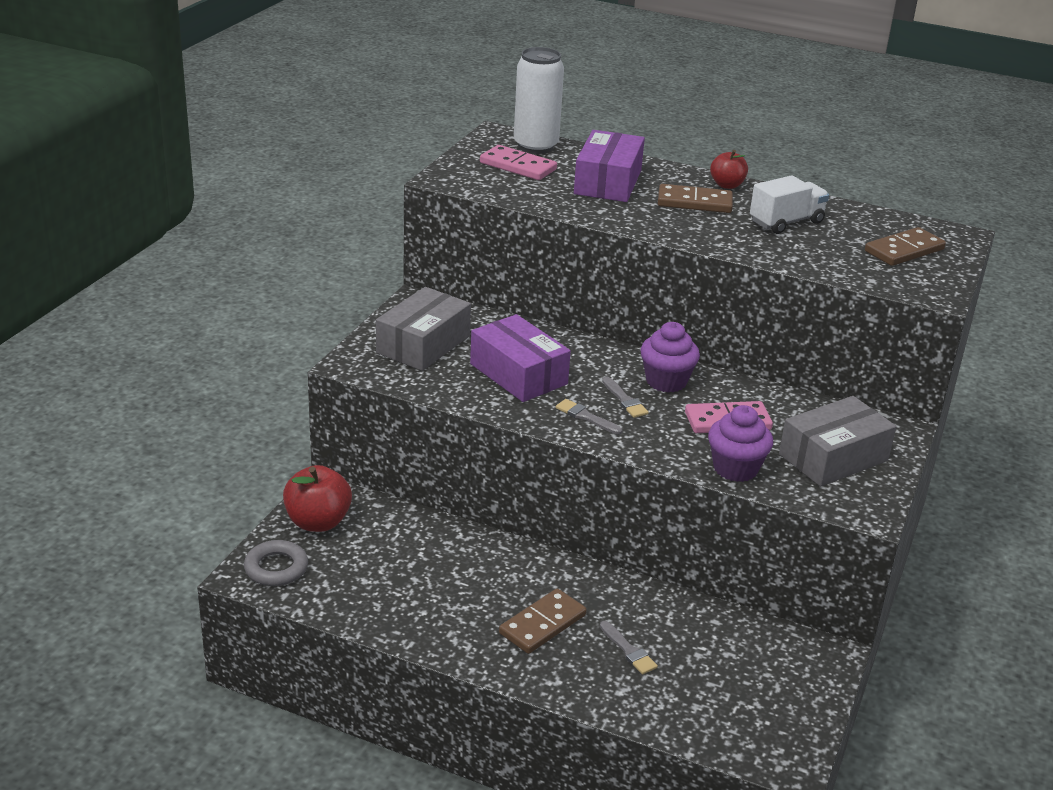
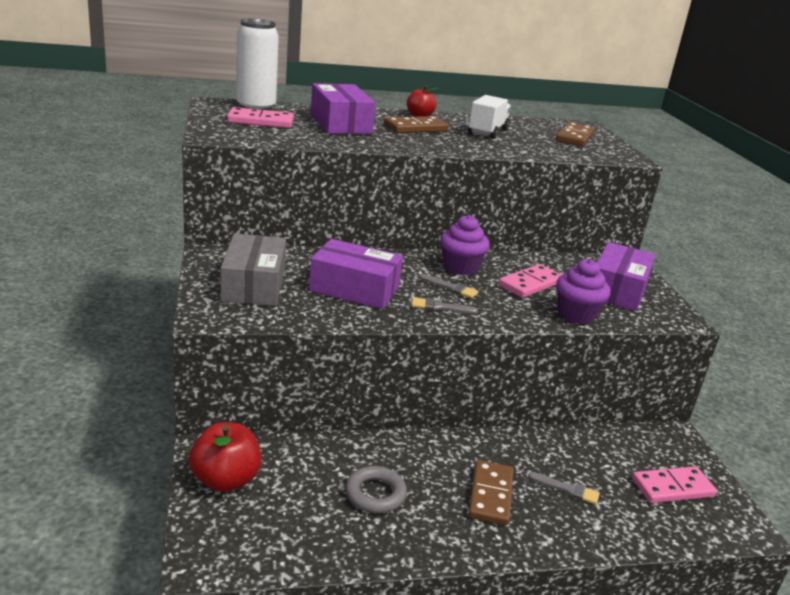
camera: 35 degrees left, 5 degrees down
(276, 568) = (225, 541): grey ring -> grey ring (375, 494)
(752, 695) = (672, 487): none -> pink domino
(833, 457) = (617, 290): grey box -> purple box

